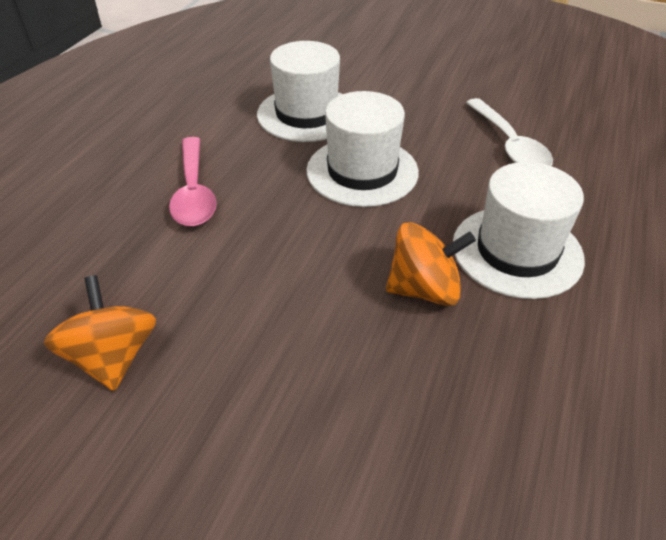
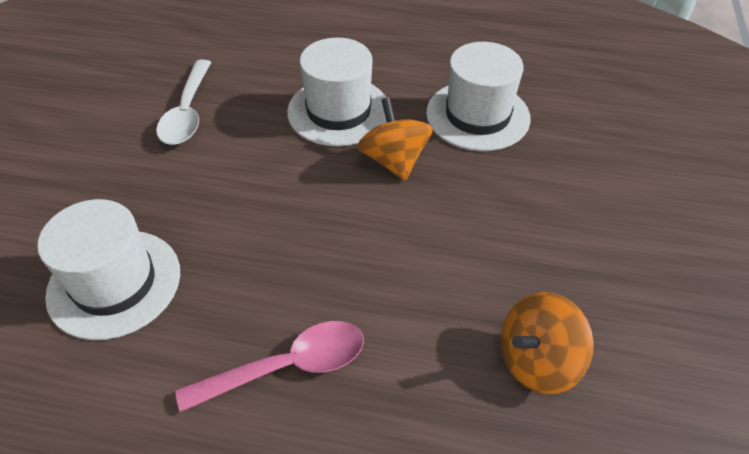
camera: 100 degrees left, 5 degrees up
(362, 171) = (236, 215): white hat -> white hat (477, 115)
(509, 144) = (188, 112): white spoon -> white spoon turned 120 degrees clockwise

